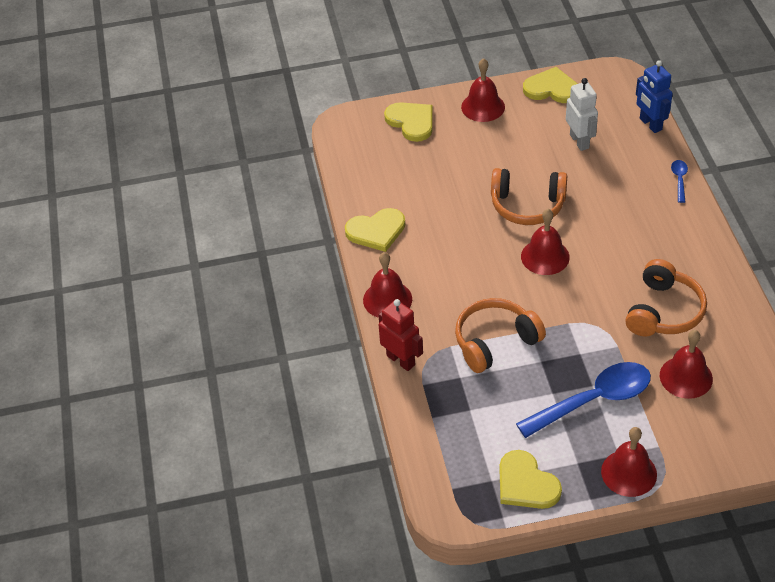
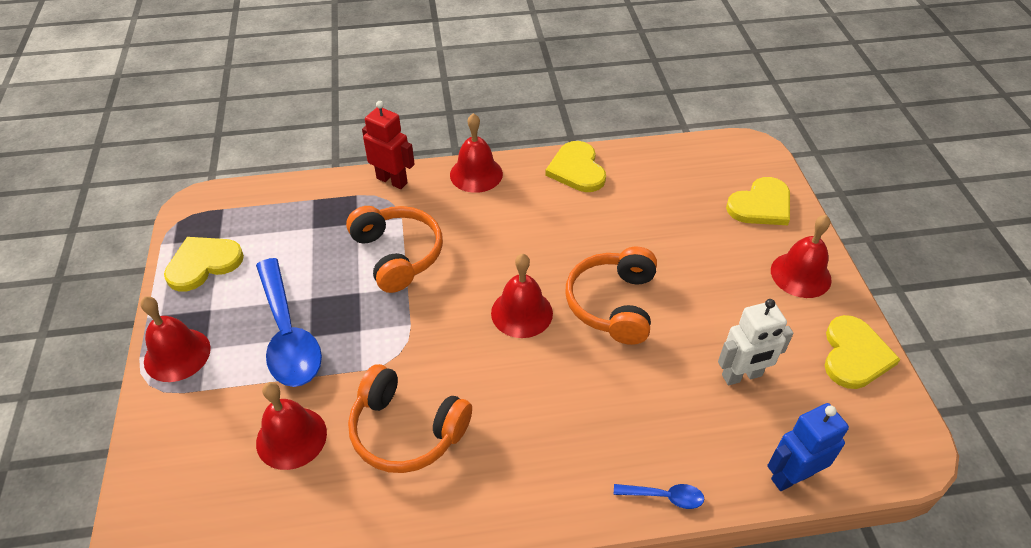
camera: 90 degrees right, 0 degrees up
(401, 360) = (392, 180): red robot -> red robot turned 105 degrees counterclockwise

